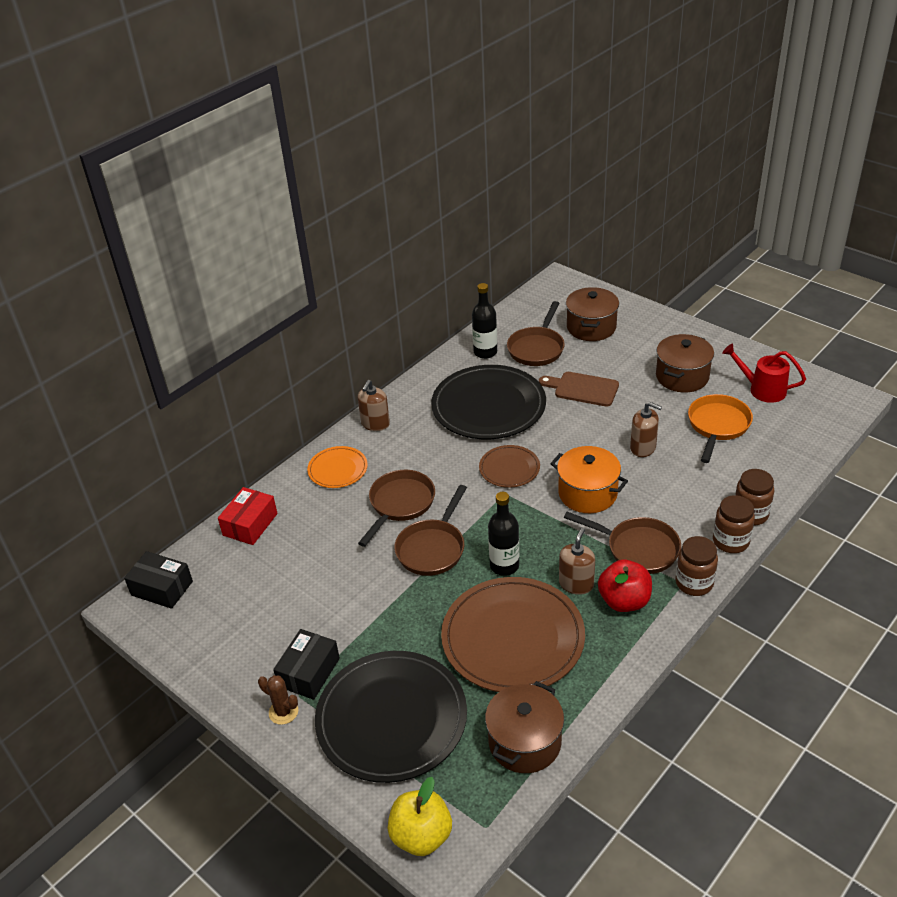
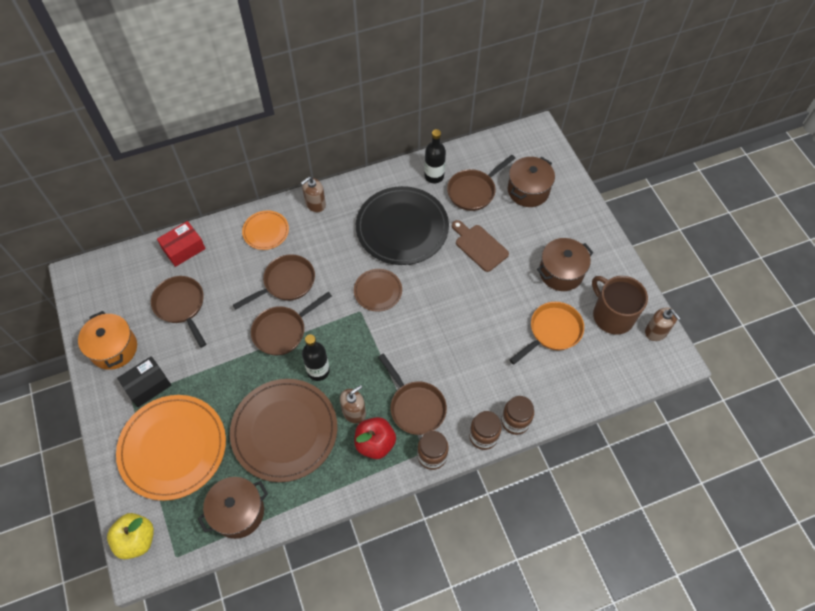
camera: 25 degrees right, 20 degrees up
(162, 588) = (103, 271): black box -> none
(283, 712) = (115, 406): brown cactus -> none
(290, 578) = (181, 306): none -> brown pan
(391, 718) = (173, 448): black plate -> orange plate
(587, 493) = (415, 341): orange pot -> orange pot (114, 348)
(643, 448) = (483, 322): brown soap dispenser -> brown soap dispenser (656, 331)
(761, 389) = (612, 315): red watering can -> brown mug

